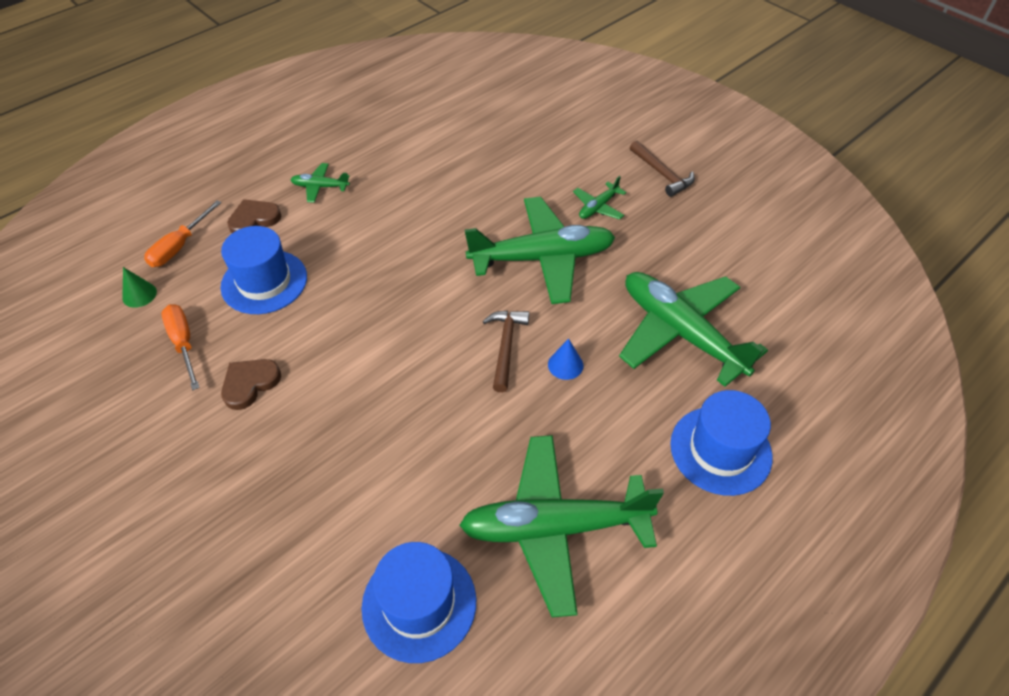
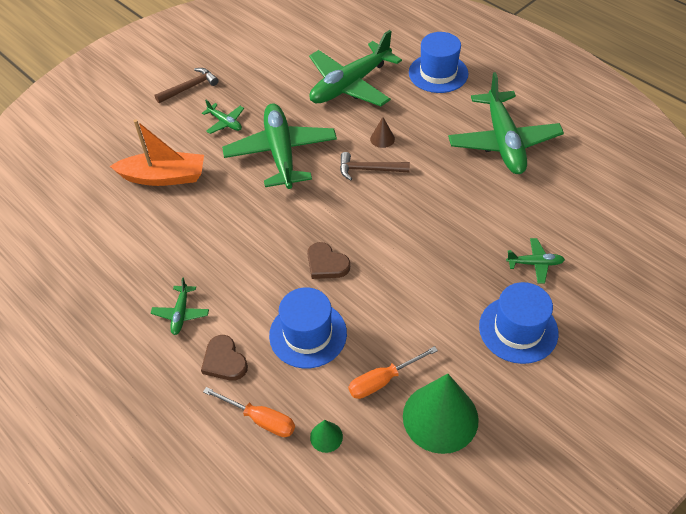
camera: 90 degrees left, 0 degrees up
(118, 392) = (440, 417): none -> green cone
(250, 384) = (420, 320): brown heart -> brown heart (326, 264)
(301, 531) = (535, 263): none -> green plane
(419, 603) = (566, 198): blue hat -> blue hat (518, 329)
(509, 163) = (164, 177): none -> orange boat
(565, 365) = (382, 139): blue cone -> brown cone

